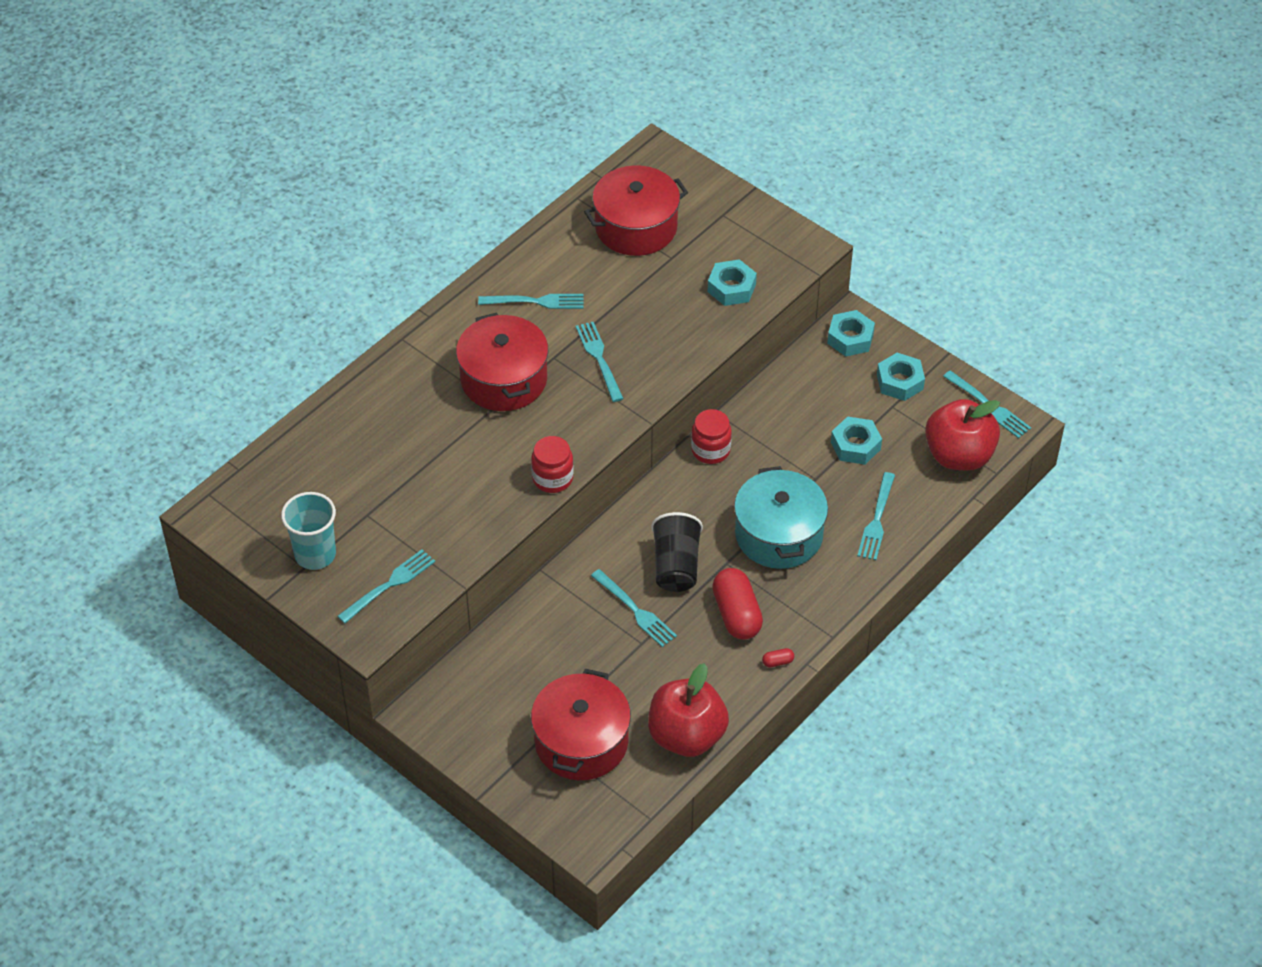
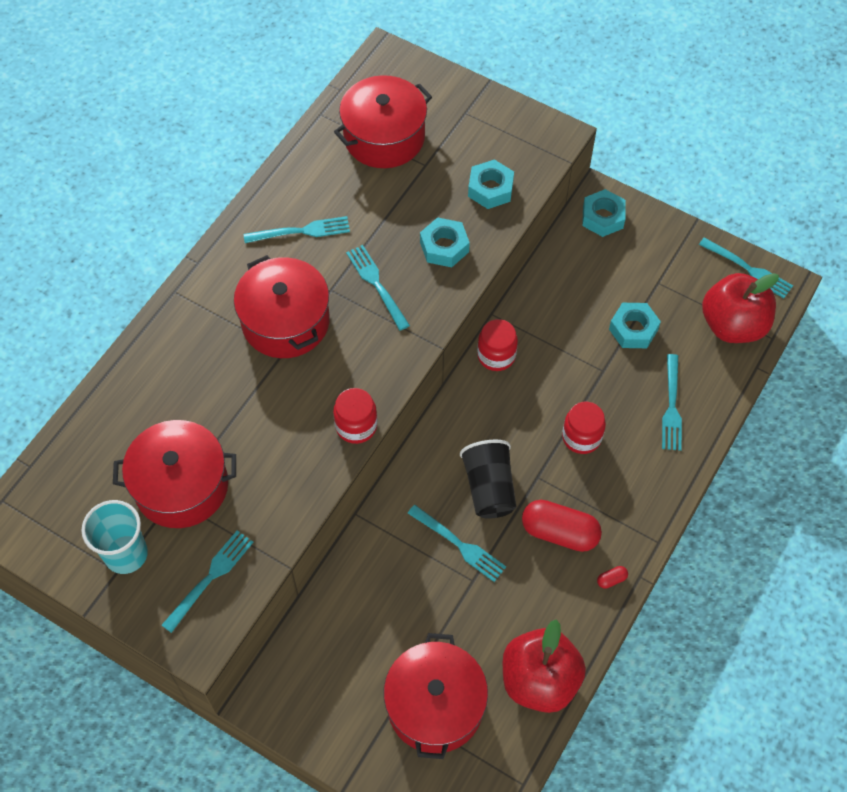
camera: 10 degrees left, 10 degrees up
(377, 505) = (181, 486): none -> red pot
(736, 614) = (559, 532): red capsule -> red capsule turned 45 degrees counterclockwise
(779, 534) = (581, 437): turquoise pot -> red jar
(899, 382) = (659, 256): turquoise nut -> turquoise nut (444, 247)

